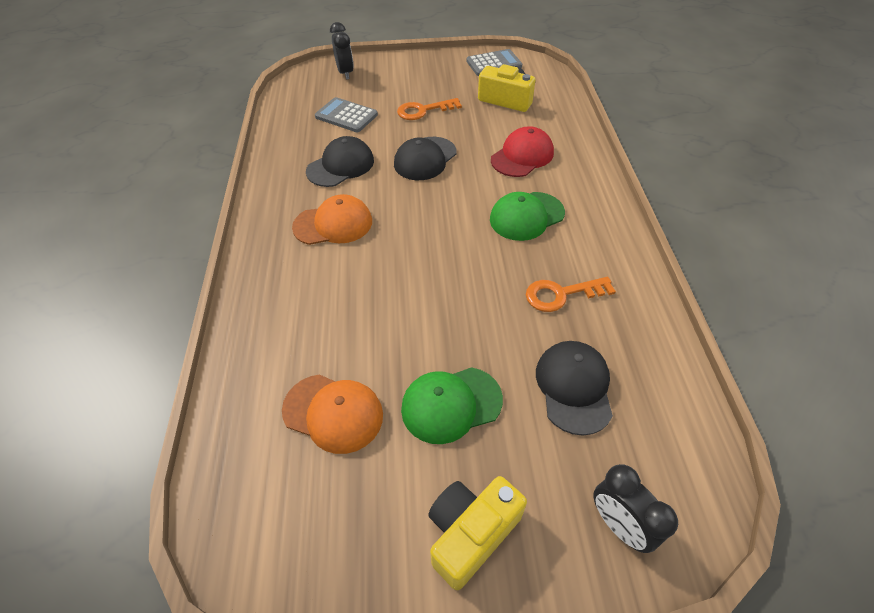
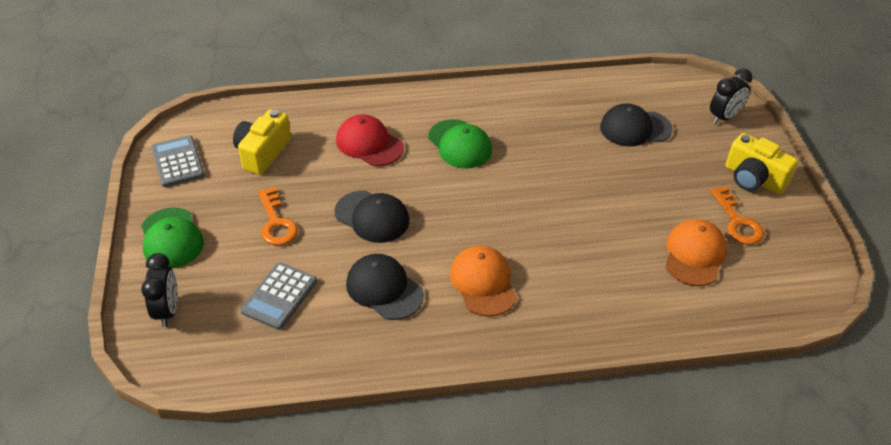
camera: 95 degrees left, 5 degrees down
(345, 73) = (167, 311): black clock -> black clock turned 105 degrees clockwise
(451, 404) = (667, 189): green cap -> green cap (171, 238)
(561, 294) = (550, 129): orange key -> orange key (737, 221)

